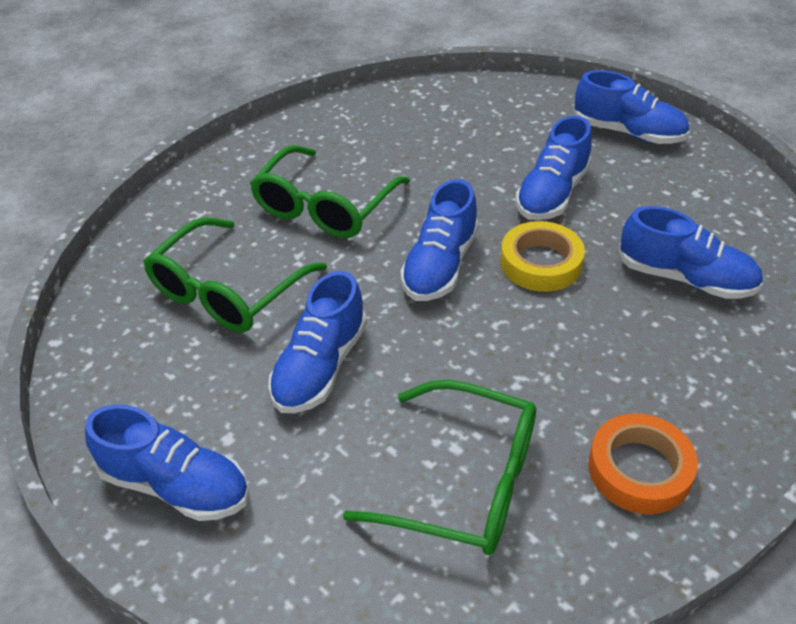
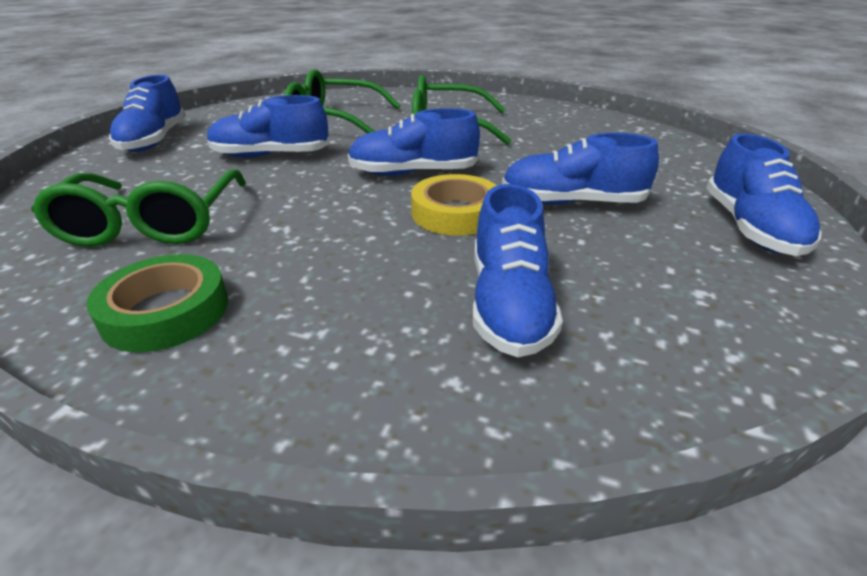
camera: 65 degrees right, 10 degrees down
(639, 469) = (166, 311): orange tape -> green tape

